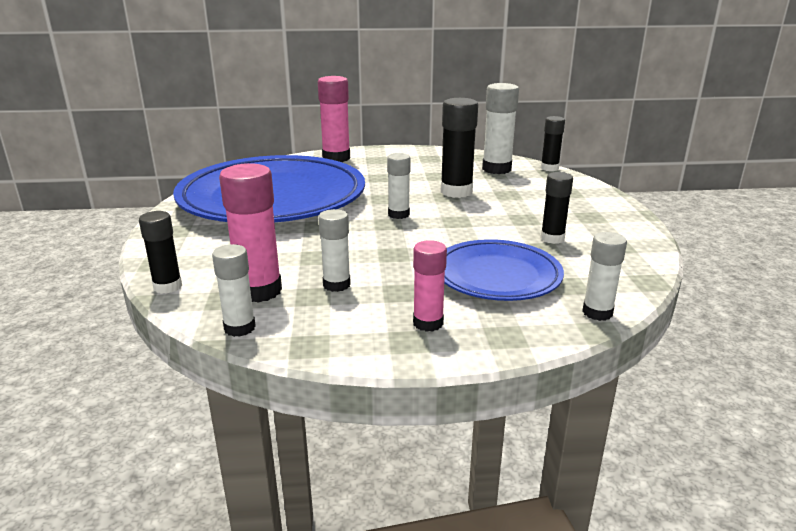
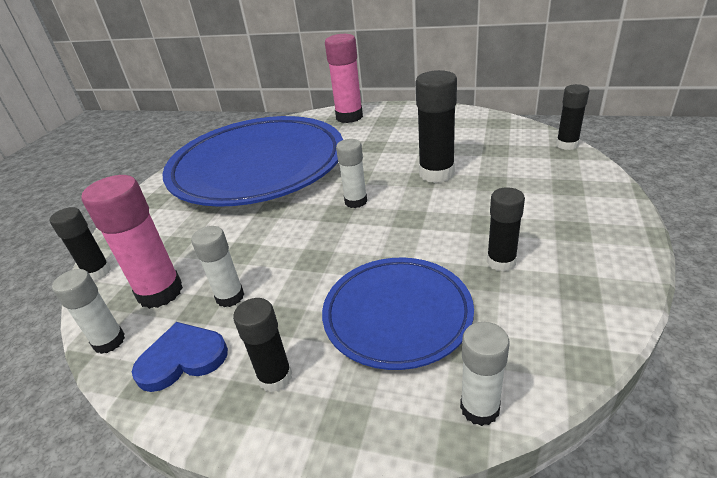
camera: 25 degrees right, 10 degrees up
(330, 326) = (182, 358): none -> blue heart
(428, 323) = (275, 377): pink glue stick -> black glue stick
(496, 169) = (502, 142): white glue stick -> none

